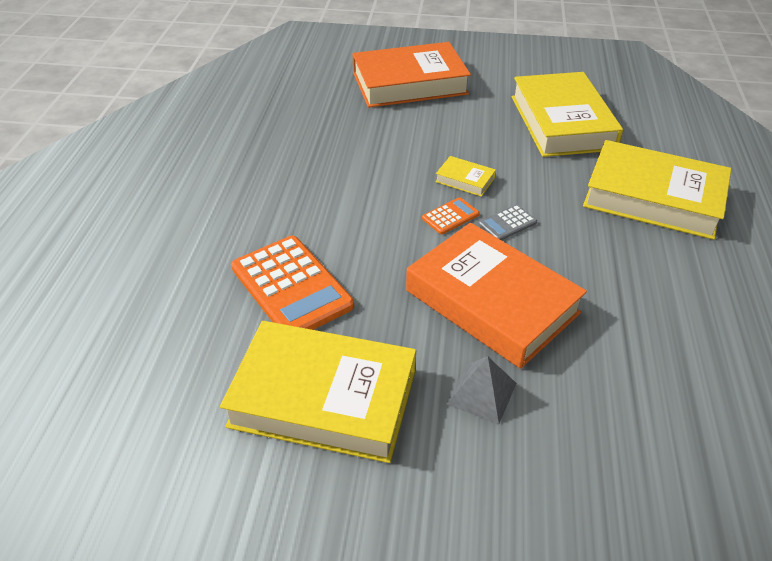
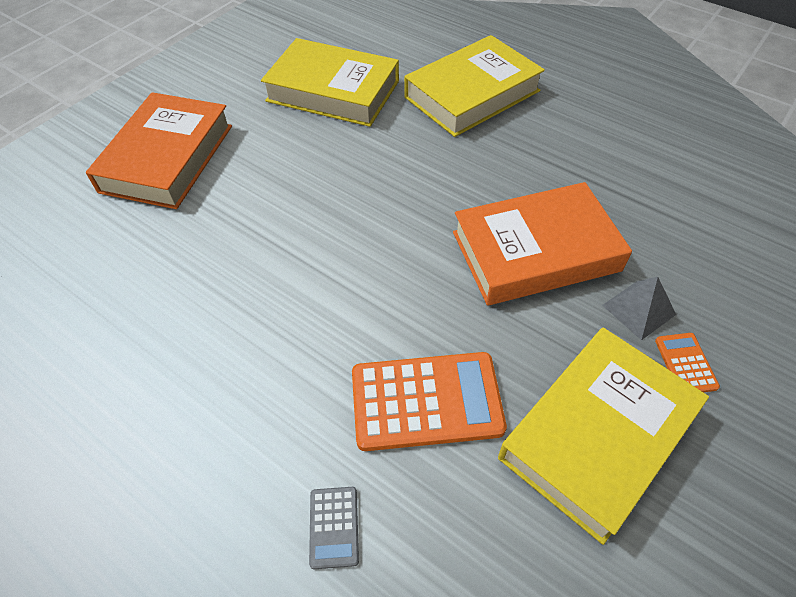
camera: 60 degrees left, 10 degrees up
(450, 216) = (406, 226): orange calculator -> orange calculator (685, 363)
(465, 180) = (361, 191): yellow book -> none
(507, 223) = (443, 193): grey calculator -> grey calculator (334, 527)

